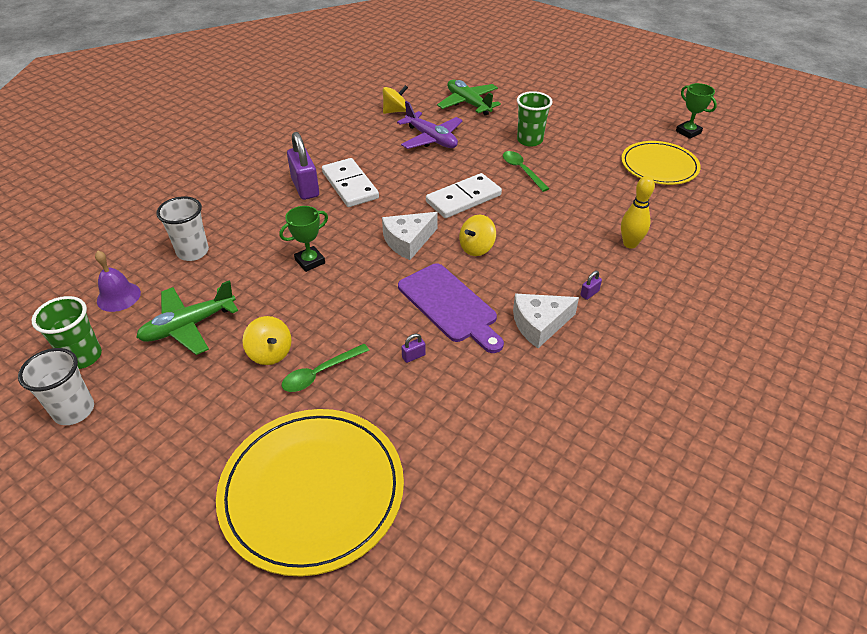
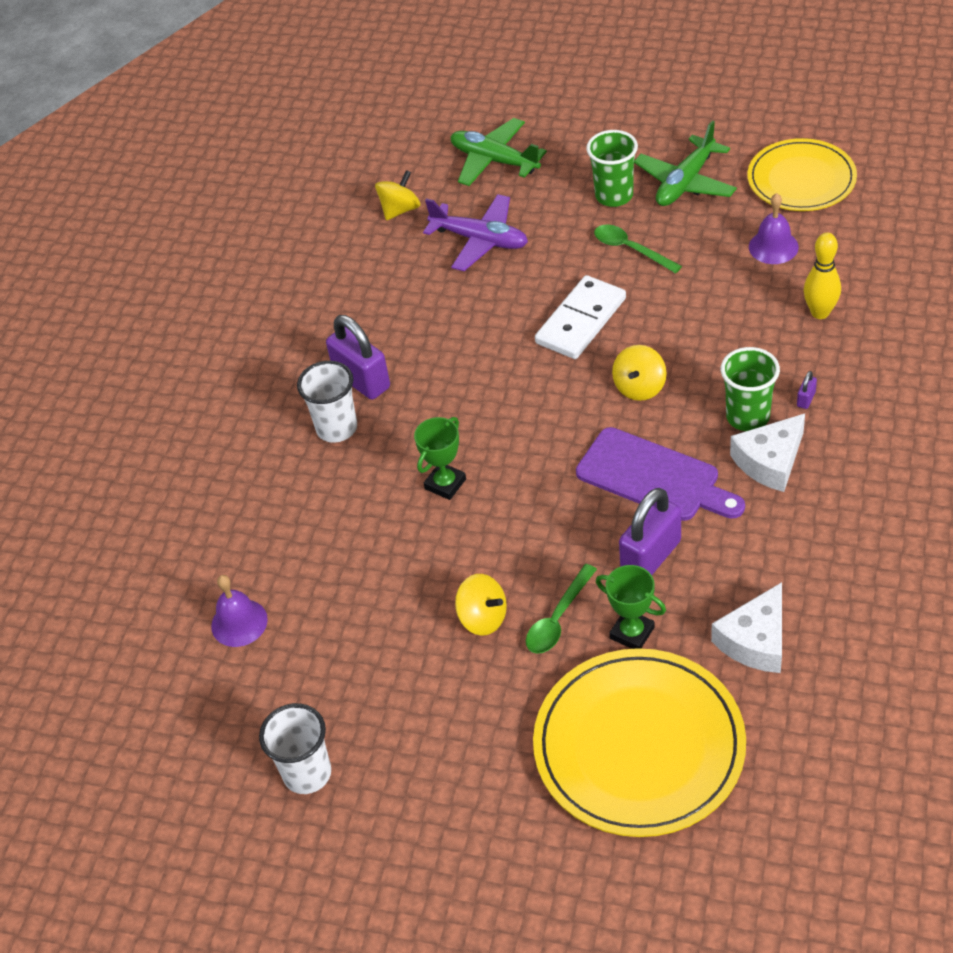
camera: 15 degrees left, 5 degrees up
(83, 357) = (261, 711): green cup -> green cup (747, 417)
(188, 326) = (359, 624): green plane -> green plane (685, 182)
(193, 252) = (284, 528): white cup -> white cup (337, 428)
(350, 185) = (419, 355): white domino -> none
(408, 241) = (549, 410): white cheese -> white cheese (755, 640)
(413, 356) = (650, 556): purple padlock -> purple padlock, size x2.44
(618, 197) = (773, 247): none -> purple bell
(688, 132) = (813, 109): green trophy -> green trophy (632, 633)

